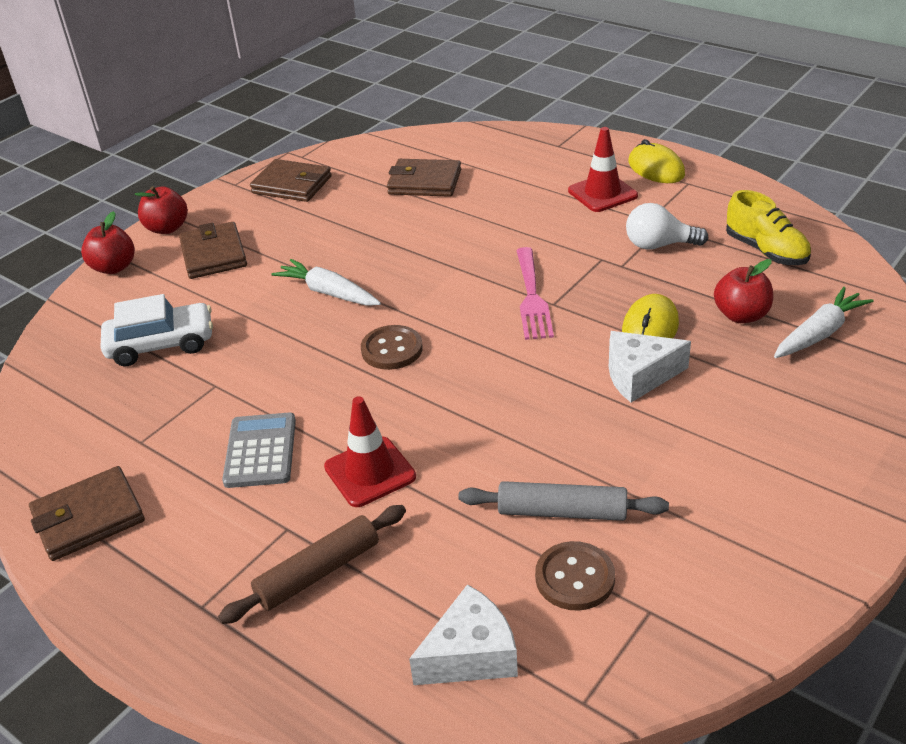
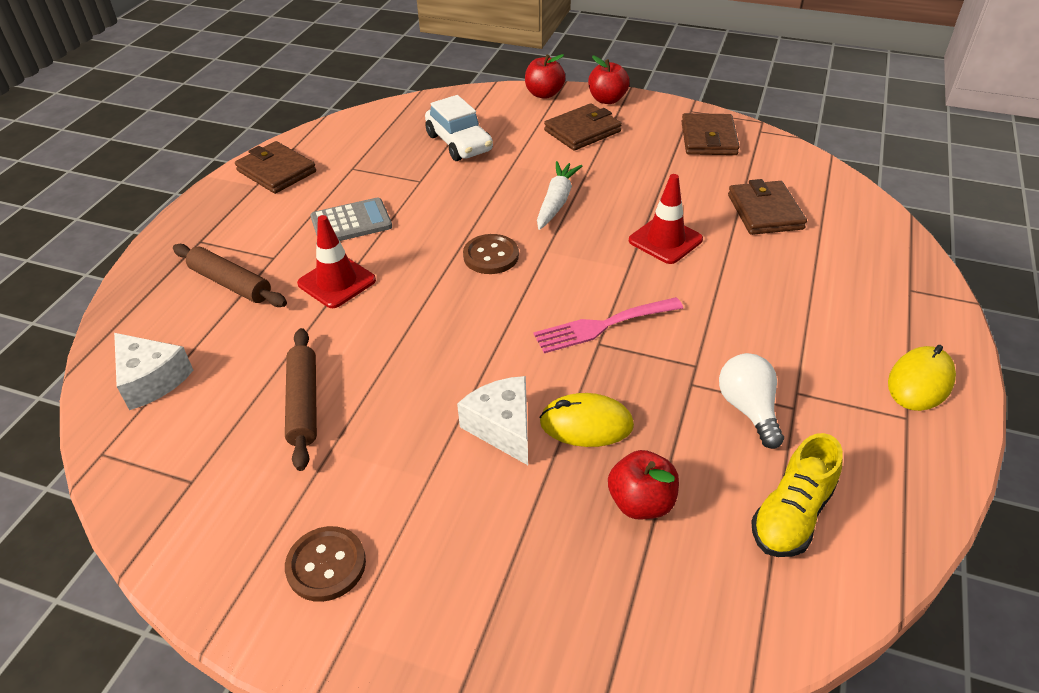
camera: 70 degrees right, 5 degrees up
(562, 512) = (303, 403): grey rolling pin -> brown rolling pin
(575, 578) = (228, 425): brown button -> brown button (326, 565)
(602, 193) = (829, 344): red traffic cone -> red traffic cone (665, 240)
(819, 333) = (635, 586): white carrot -> none

